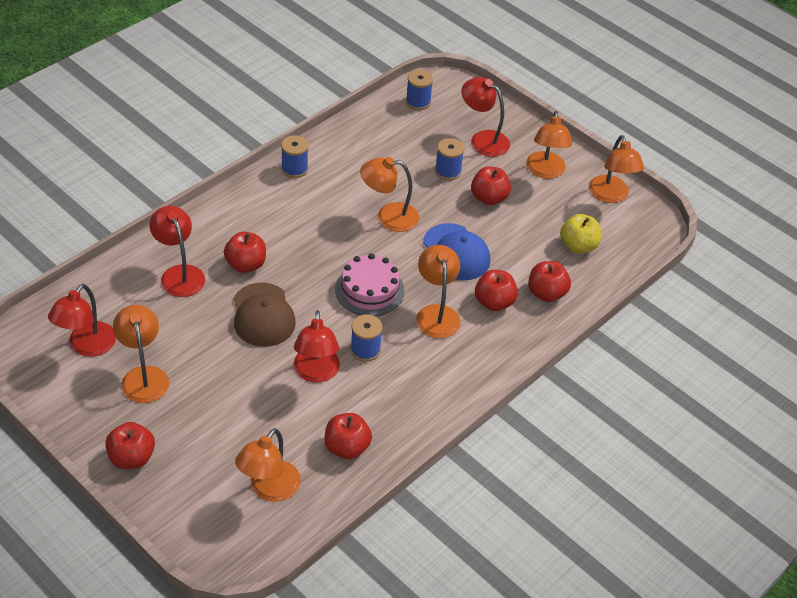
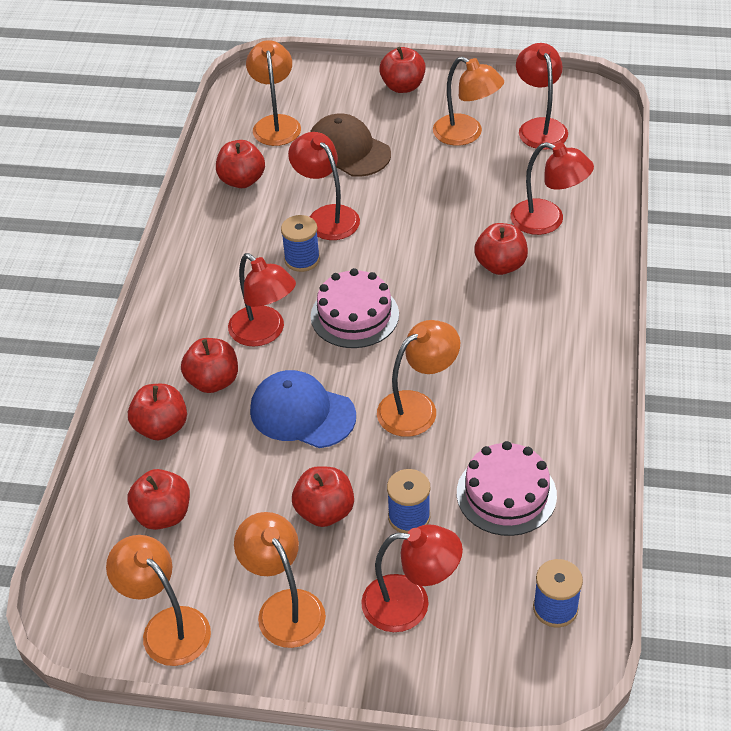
camera: 150 degrees right, 0 degrees up
(263, 315) = (428, 233): brown cap -> brown cap (348, 150)
(294, 169) = (583, 397): blue spool -> none
(388, 153) = (506, 494): none -> pink cake
(436, 314) = (264, 333): orange lamp -> red lamp
(578, 246) = (163, 515): yellow apple -> red apple

